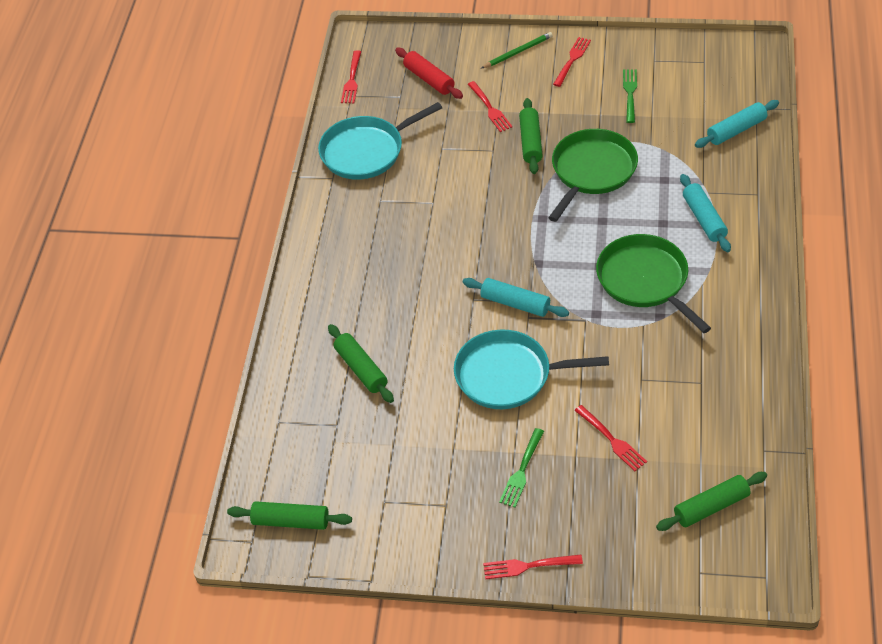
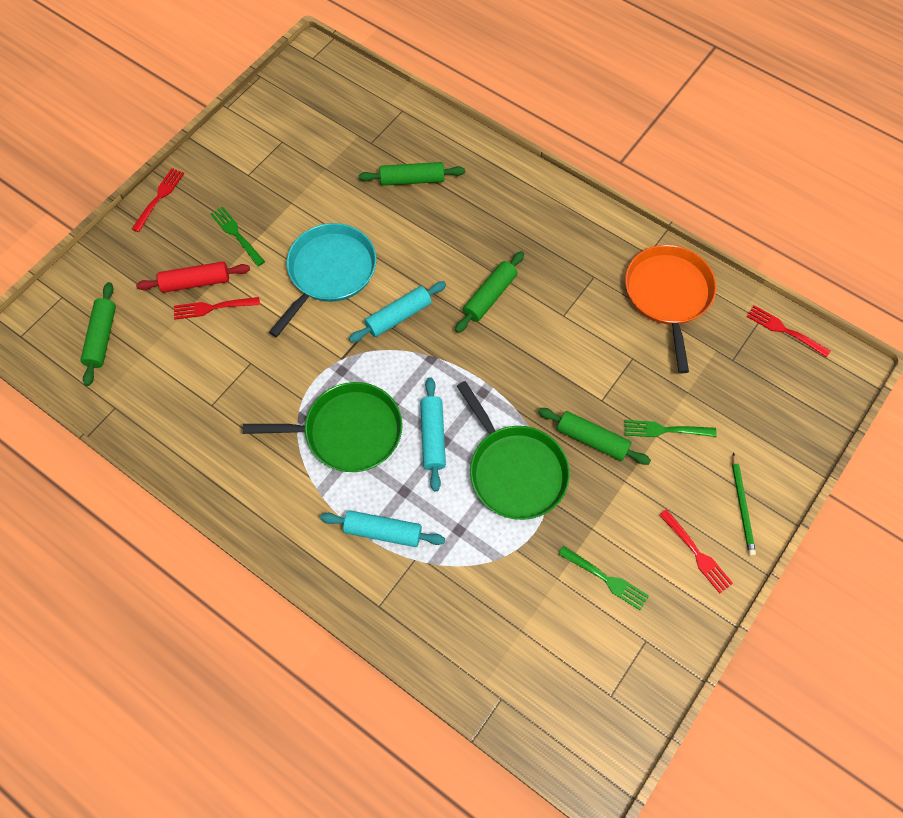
camera: 115 degrees right, 15 degrees up
(291, 521) = (310, 84): green rolling pin -> green rolling pin (489, 296)
(366, 151) = (668, 295): turquoise pan -> orange pan
(429, 79) = (745, 398): red rolling pin -> red rolling pin (196, 282)
(490, 108) = (665, 430): red fork -> green fork
(736, 130) = (481, 651): turquoise rolling pin -> turquoise rolling pin (433, 437)

